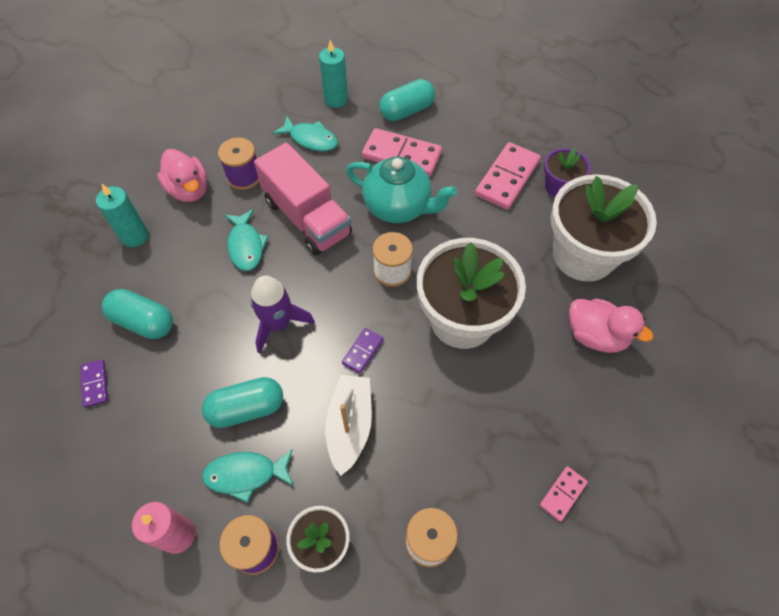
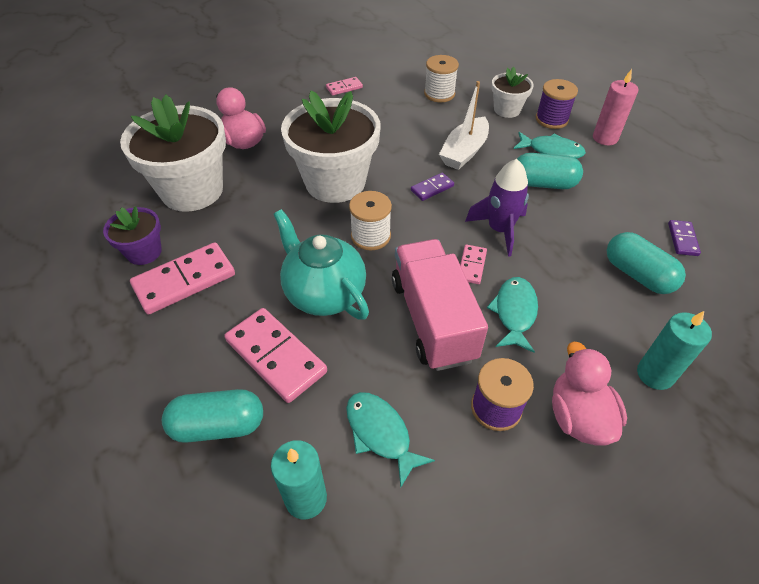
camera: 155 degrees left, 10 degrees down
(292, 275) = (472, 266): none -> pink domino

